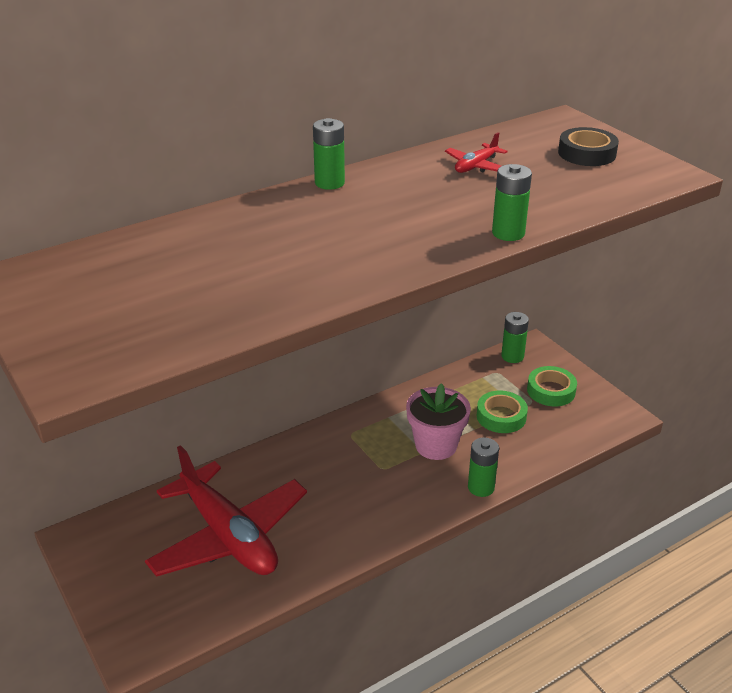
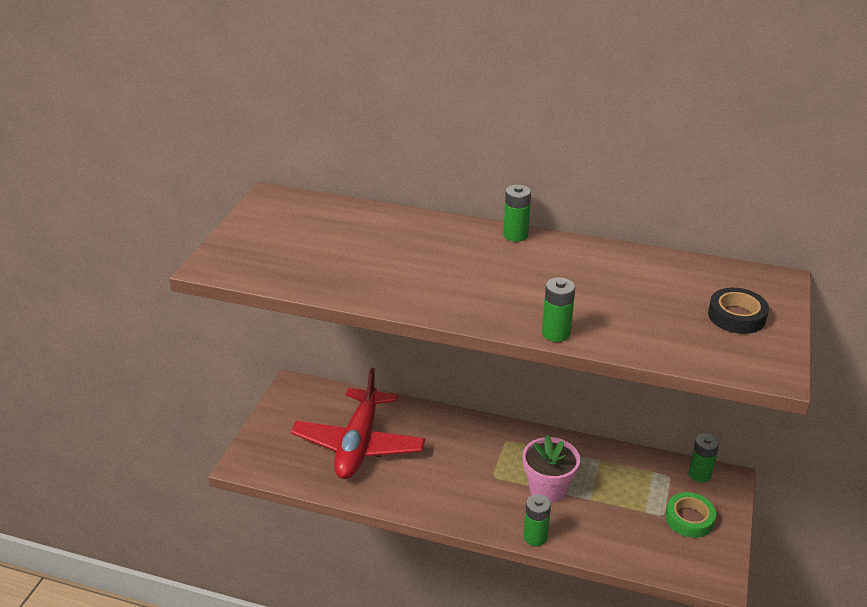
camera: 50 degrees right, 0 degrees up
(476, 166) = (631, 278): red plane -> none
(501, 416) = (622, 506): green tape -> none

